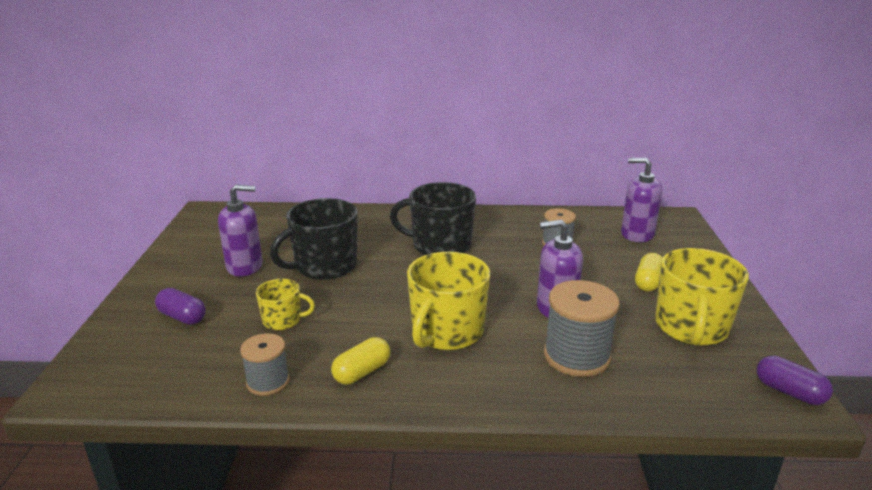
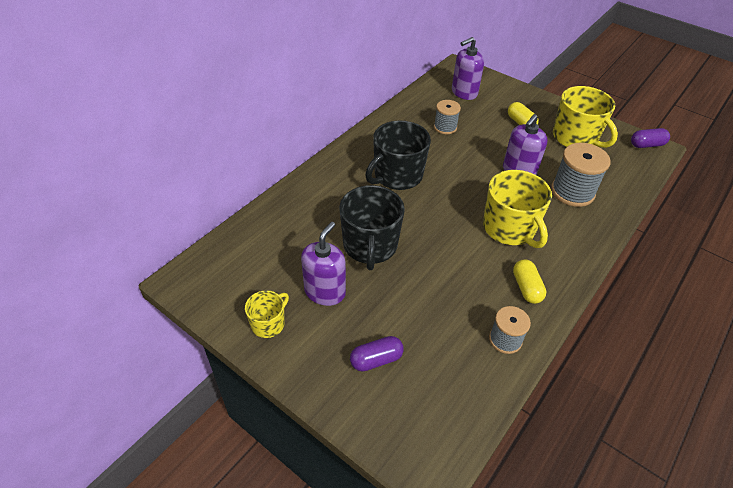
camera: 55 degrees left, 20 degrees up
(283, 320) = (431, 301): yellow mug -> yellow mug (268, 323)

